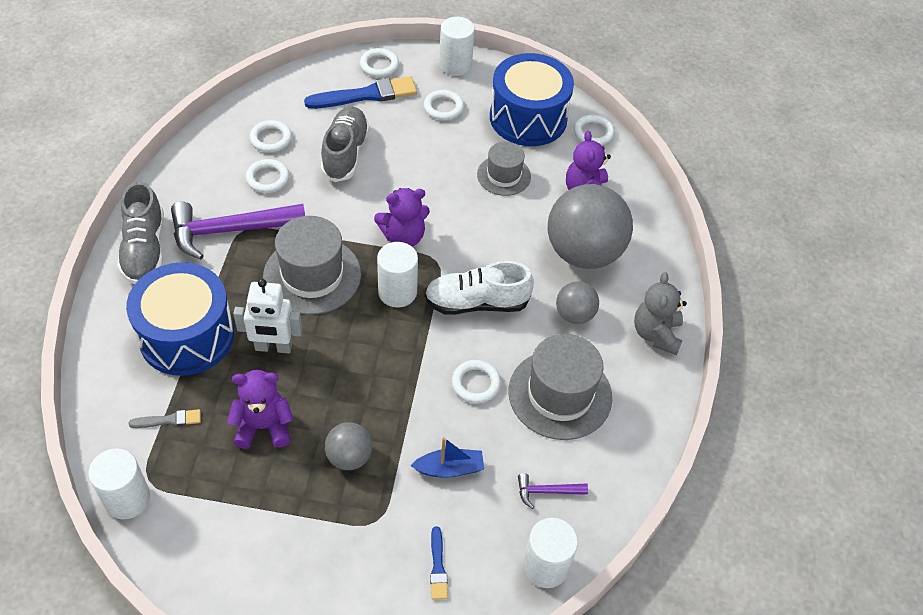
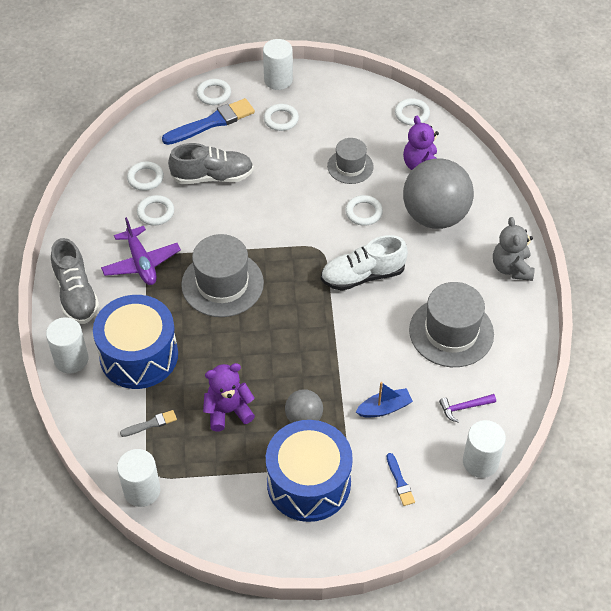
camera: 10 degrees left, 0 degrees up
(230, 231) = (141, 263): purple hammer -> purple plane
(273, 347) = (212, 348): white robot -> none
(345, 153) = (212, 176): grey shoe -> grey shoe turned 90 degrees clockwise
(397, 292) = (296, 281): white cylinder -> white cylinder (71, 359)
(403, 237) = (285, 235): purple teddy bear -> none
(476, 383) = (383, 339): white ring -> white ring (363, 212)
(528, 118) = (354, 113): blue drum -> blue drum (308, 483)
(574, 315) = (443, 267): grey ball -> none

